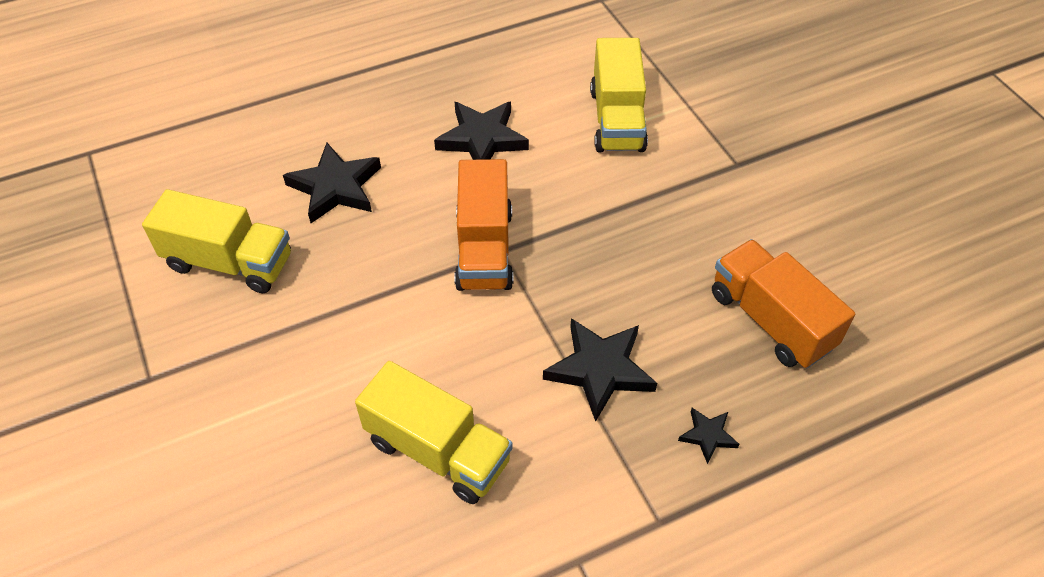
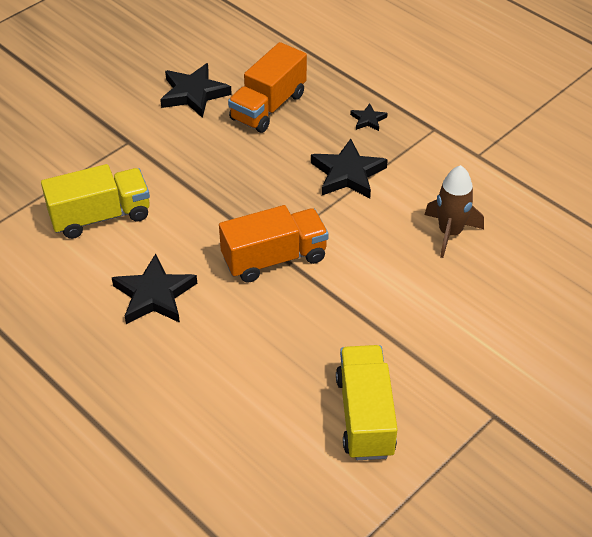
camera: 110 degrees left, 5 degrees down
(335, 187) = (251, 376): black star -> black star (194, 94)
(438, 451) = (450, 233): yellow truck -> brown rocket

